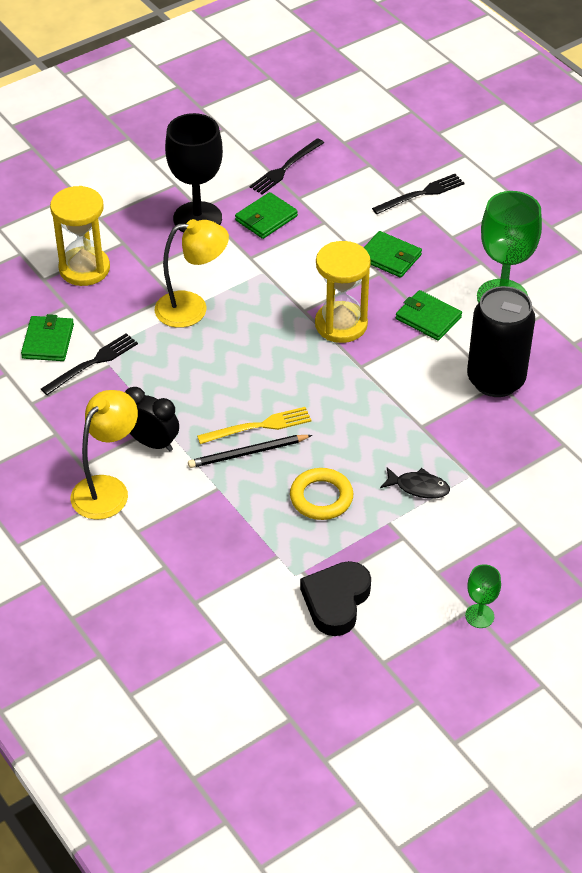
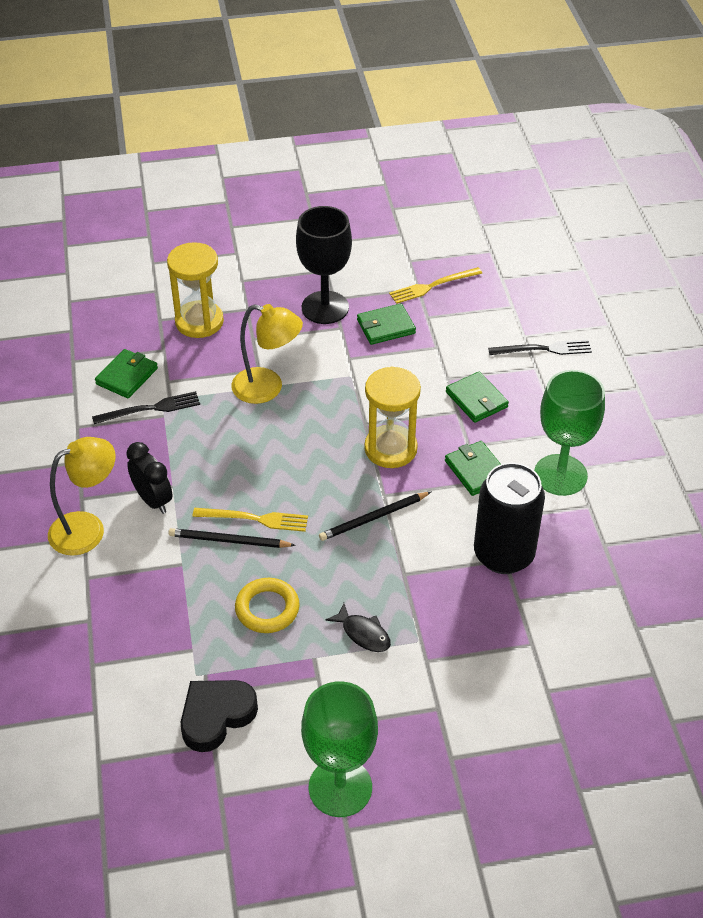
camera: 25 degrees right, 0 degrees up
(285, 168) = (432, 286): black fork -> yellow fork
(364, 389) = (373, 518): none -> black pencil
(479, 616) = (340, 787): green goblet -> green goblet, size x2.08

